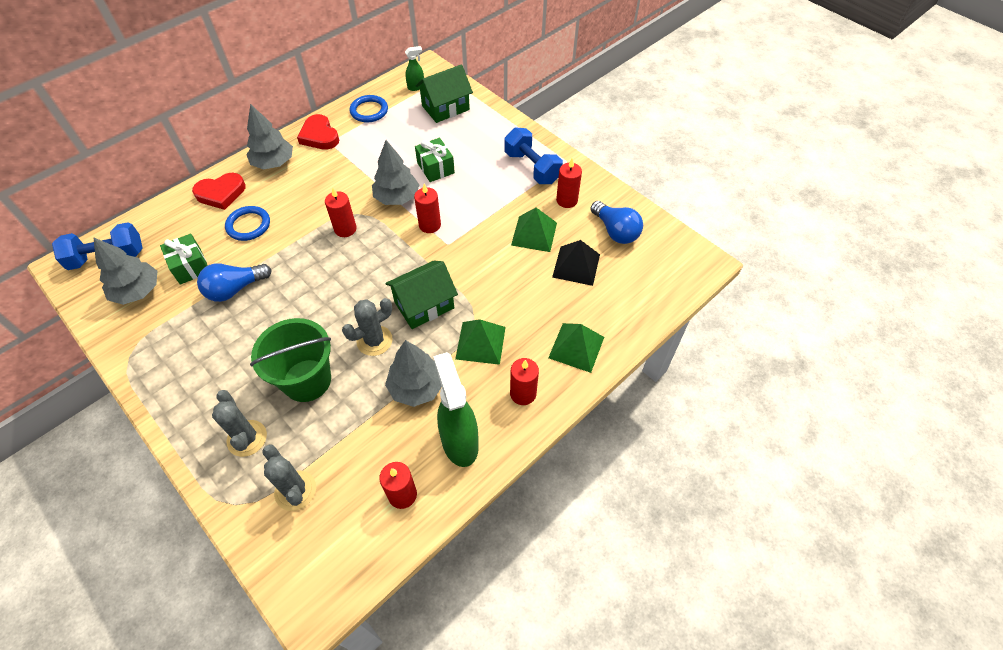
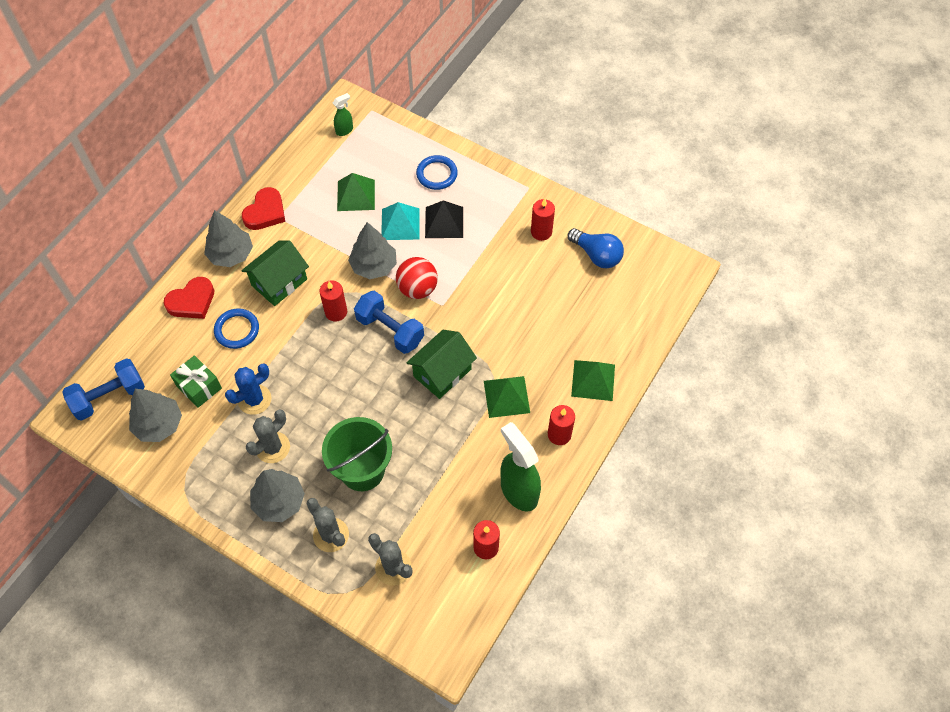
camera: 15 degrees left, 5 degrees up
(235, 289) = (254, 399): blue light bulb -> blue cactus
(319, 136) = (265, 212): red heart -> red heart turned 105 degrees counterclockwise
(369, 111) = (306, 170): blue ring -> blue ring (437, 174)
(374, 341) = (409, 418): grey cactus -> grey cactus (273, 447)
(417, 387) = (464, 452): grey tree -> grey tree (279, 501)
(430, 225) = (417, 289): red candle -> red ball
(435, 168) = (400, 224): green gift -> turquoise pyramid
(445, 108) = (385, 150): green house -> green house (279, 282)
(532, 167) = (496, 202): blue dumbbell -> blue dumbbell (390, 330)
(534, 234) = (521, 275): green pyramid -> green pyramid (356, 195)
(576, 265) = (570, 299): black pyramid -> black pyramid (444, 222)

